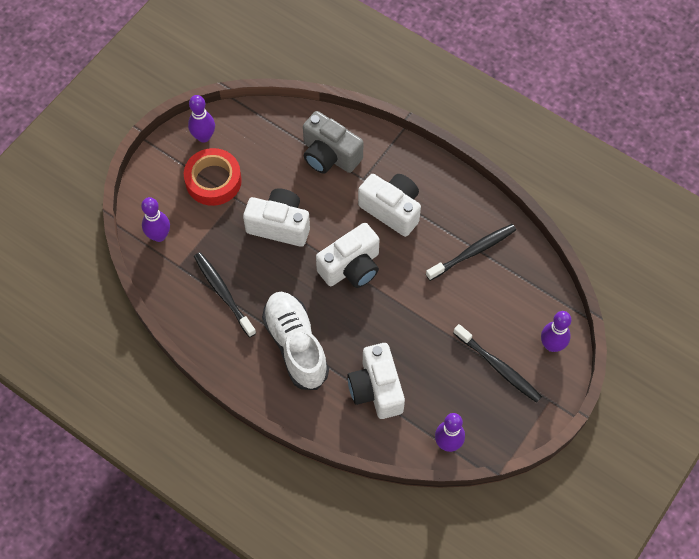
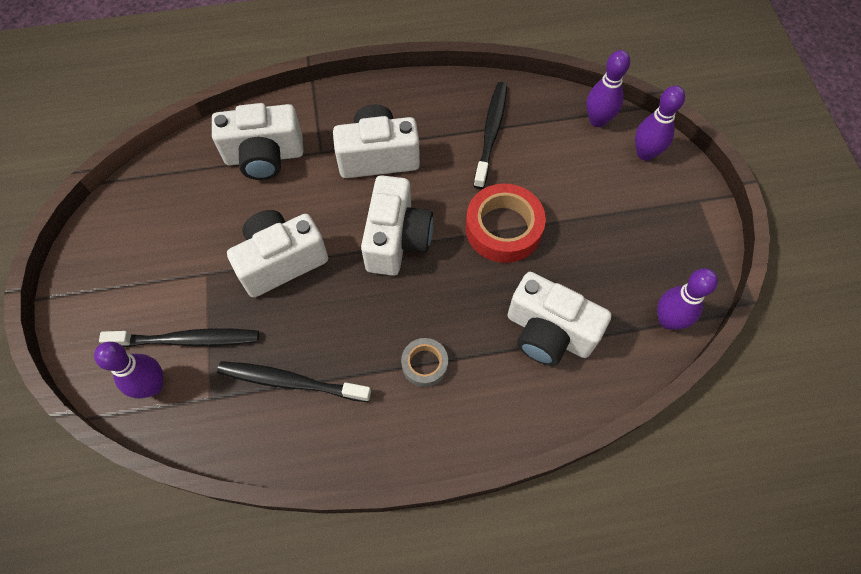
camera: 45 degrees left, 0 degrees up
(204, 137) = (107, 242): purple bowling pin -> purple bowling pin (597, 120)
(213, 180) = (162, 276): red tape -> red tape (503, 228)
(296, 345) = (424, 364): white shoe -> grey tape
(329, 155) = (264, 157): grey camera -> white camera
(498, 367) = (626, 211): black toothbrush -> black toothbrush (187, 340)

